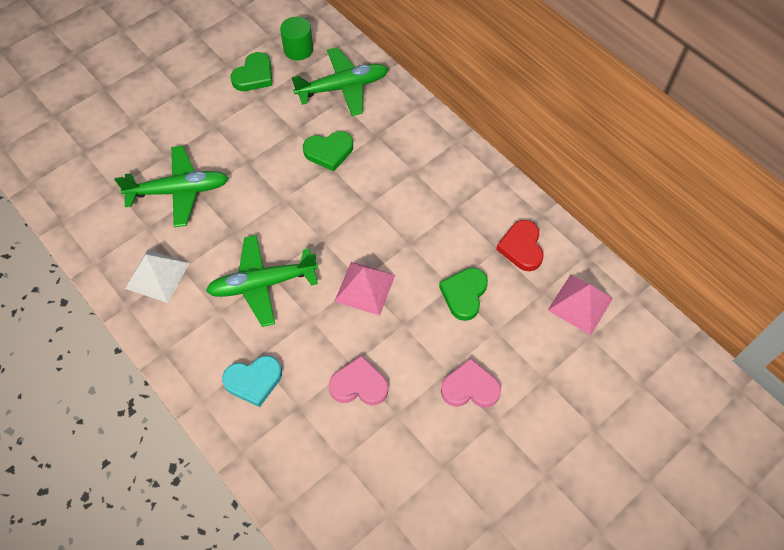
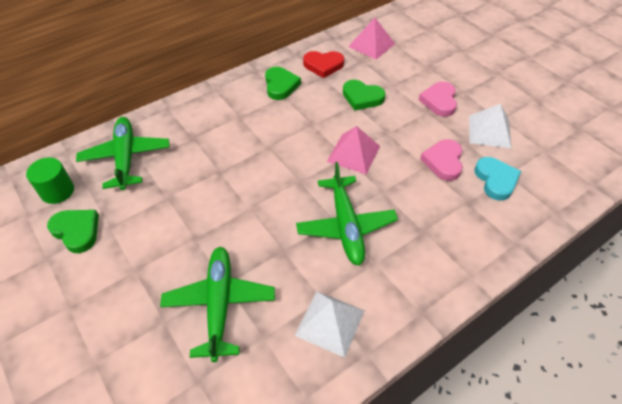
camera: 85 degrees left, 10 degrees down
(254, 381) = (447, 233): turquoise heart -> turquoise heart (496, 180)
(329, 152) = (202, 171): green heart -> green heart (280, 85)
(418, 446) = (489, 131): none -> white pyramid

